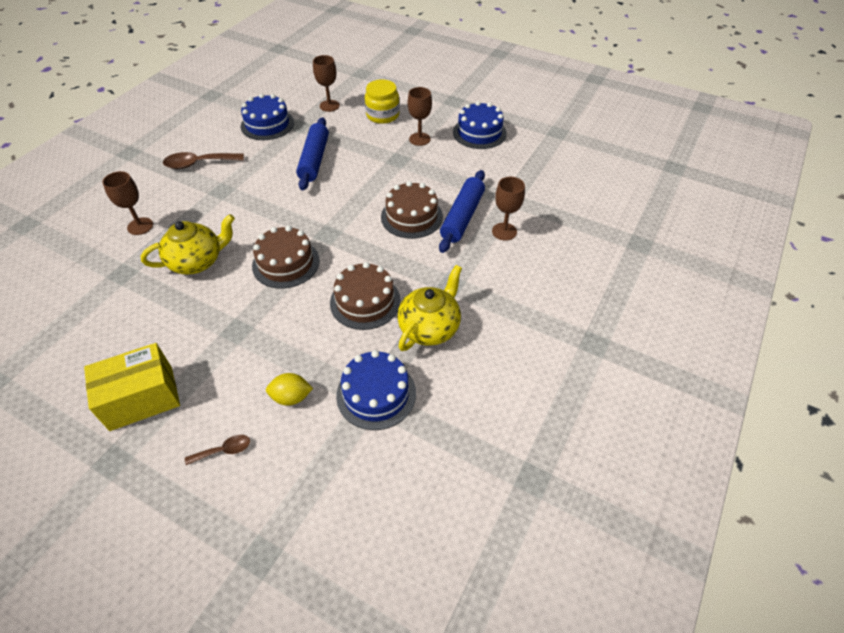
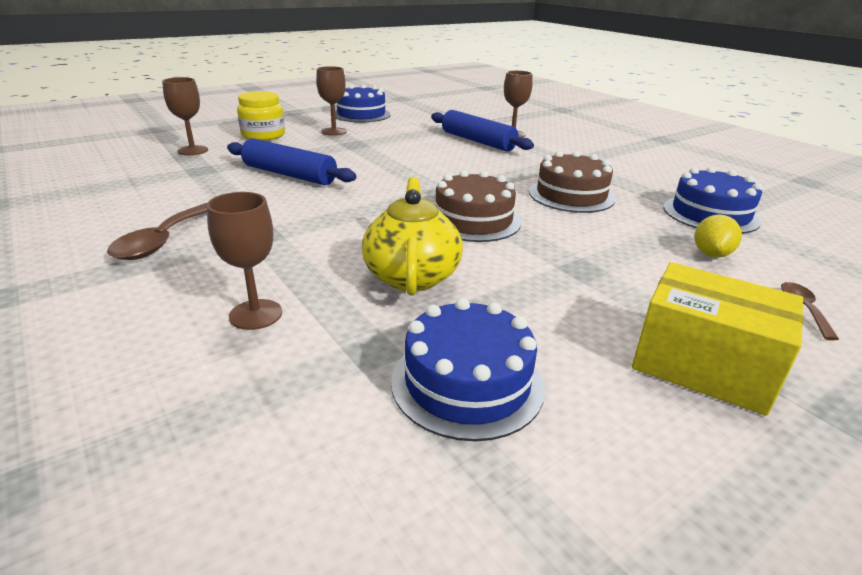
camera: 65 degrees left, 20 degrees down
(141, 398) = (703, 365): yellow box -> yellow box turned 60 degrees counterclockwise
(267, 124) = (159, 184): blue cake -> blue cake (467, 383)
(411, 216) = (455, 156): brown cake -> none
(430, 327) = (624, 179): yellow teapot -> none

